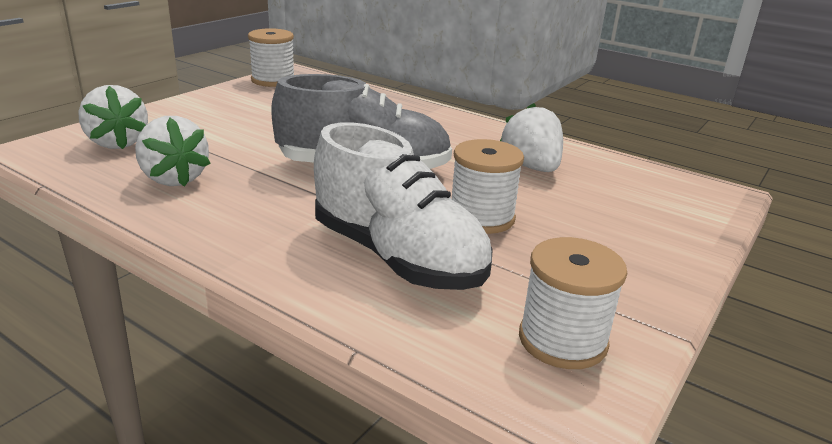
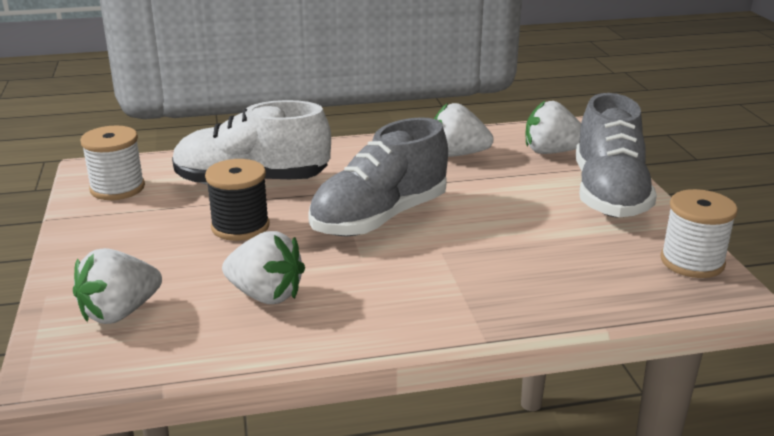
camera: 135 degrees right, 0 degrees up
(195, 110) = (609, 194): none -> grey shoe
(481, 217) = (240, 226): white spool -> black spool
(652, 203) = (120, 312): none -> white strawberry

